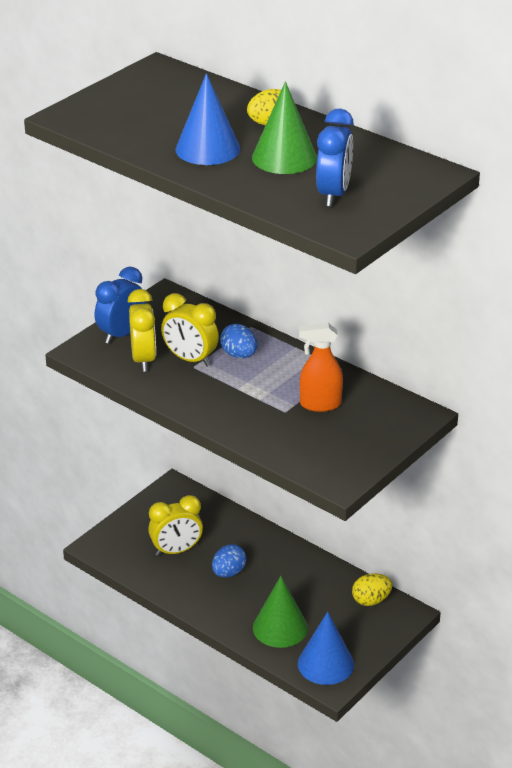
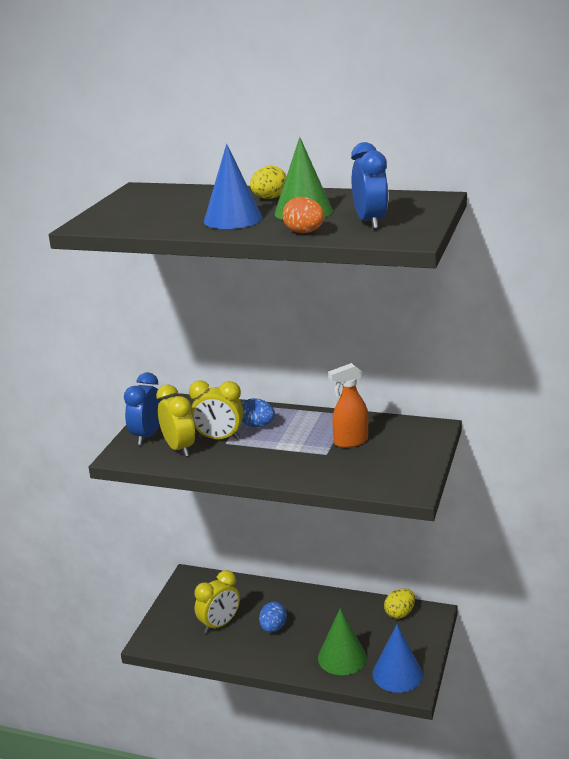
camera: 20 degrees left, 10 degrees down
(257, 191) = (304, 232): none -> orange egg

